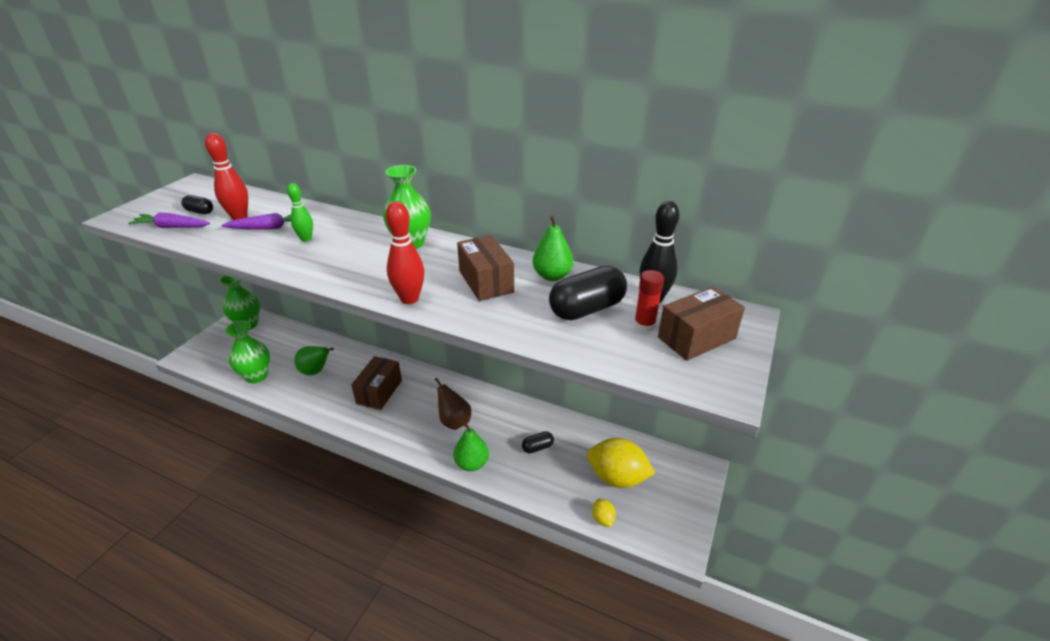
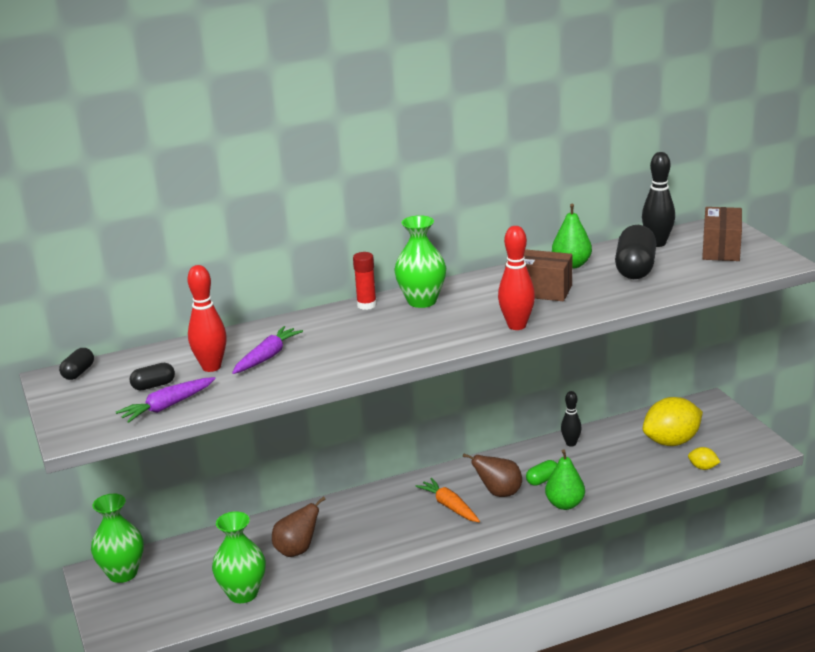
camera: 45 degrees left, 10 degrees down
(306, 239) = (327, 344): green bowling pin -> none
(315, 371) = (297, 550): green pear -> brown pear
(379, 392) = (393, 520): brown box -> none
(417, 407) = (449, 506): none -> orange carrot
(491, 434) = (542, 480): none -> green capsule
(537, 447) = (590, 463): black capsule -> black capsule (78, 373)
(552, 422) = (571, 443): none -> black bowling pin
(644, 325) = (683, 258): red glue stick -> red glue stick (366, 305)

